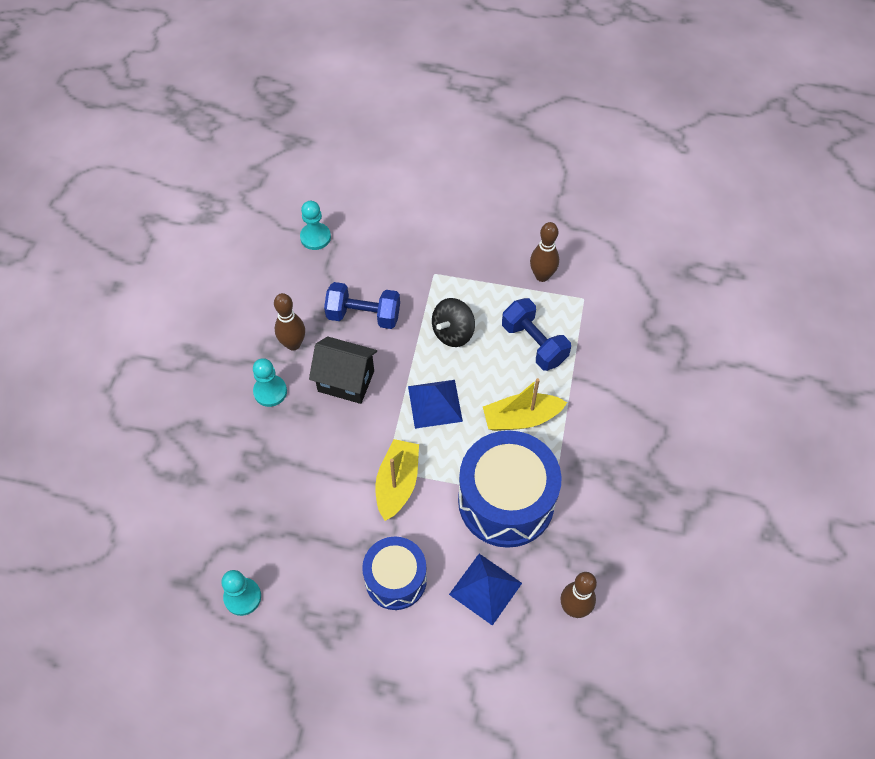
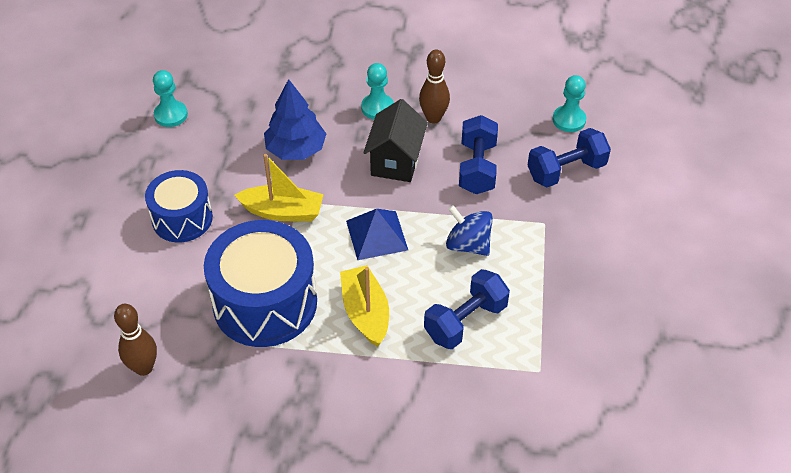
camera: 85 degrees right, 10 degrees down
(316, 469) = (296, 149): none -> blue tree
(377, 249) = (566, 171): none -> blue dumbbell
(453, 332) = (468, 245): black spinning top -> blue spinning top
(485, 588) = (169, 290): blue pyramid -> none
(542, 276) = (564, 326): brown bowling pin -> none

